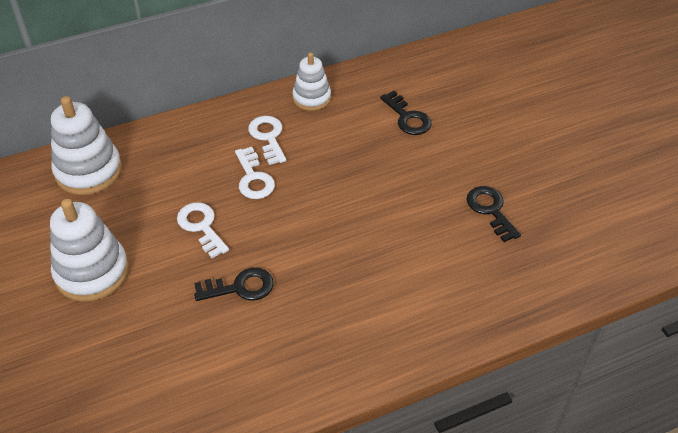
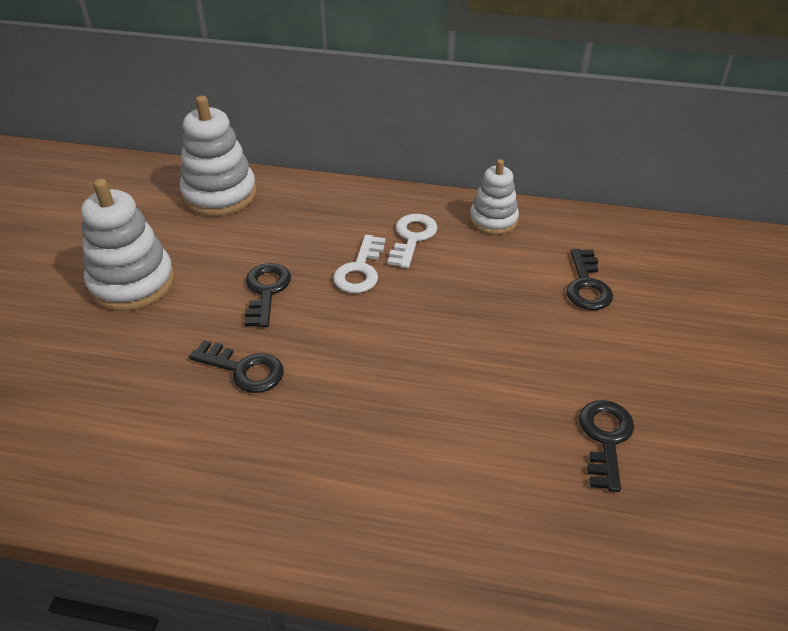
camera: 35 degrees right, 5 degrees down
(201, 227) = (266, 291): white key -> black key

